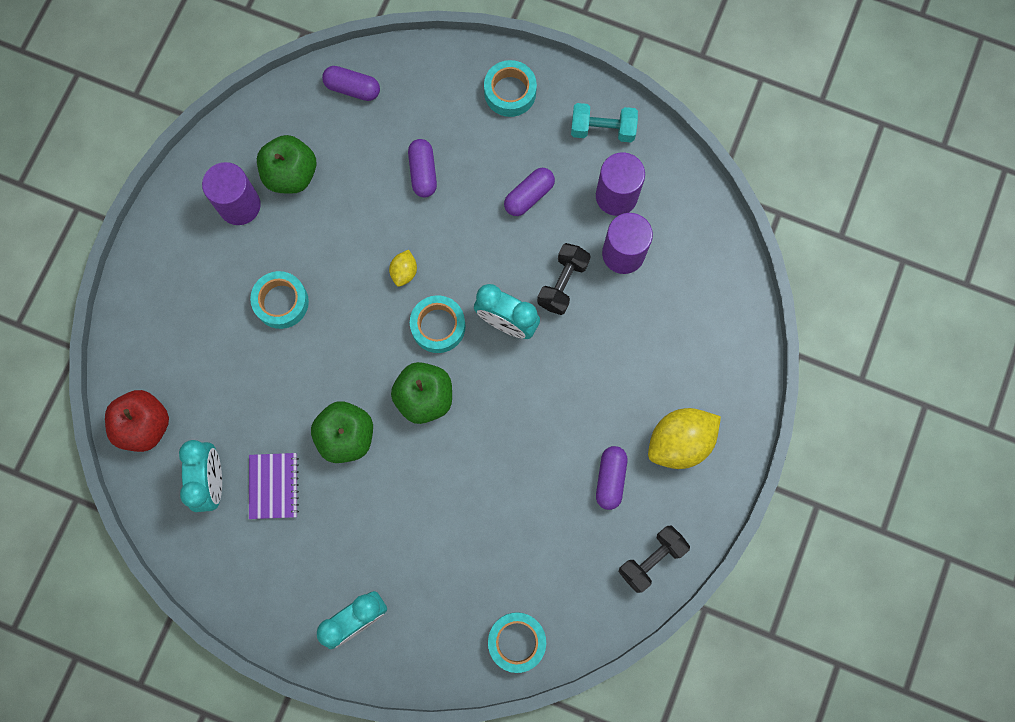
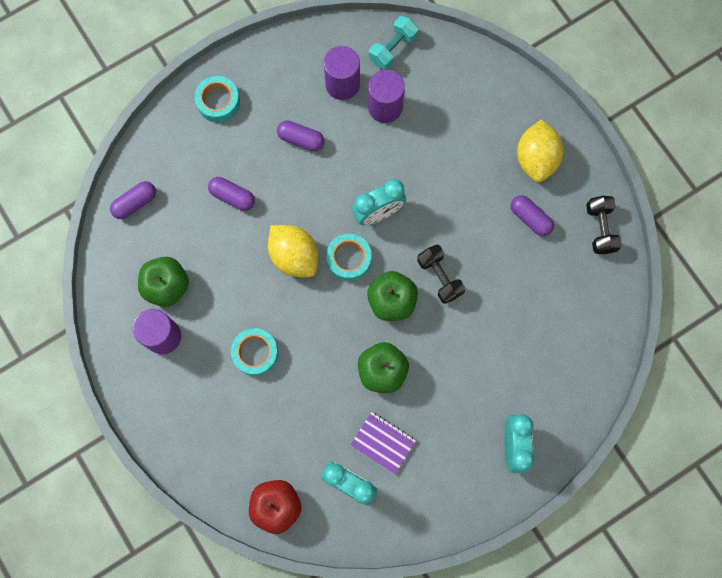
camera: 55 degrees left, 0 degrees up
(404, 272) = (294, 256): yellow lemon -> yellow lemon, size x2.04
(516, 641) = (597, 350): turquoise tape -> none
(529, 196) = (301, 139): purple capsule -> purple capsule turned 60 degrees counterclockwise
(562, 283) = (377, 159): black dumbbell -> black dumbbell (439, 277)
(602, 129) = (290, 61): turquoise dumbbell -> turquoise dumbbell (393, 49)

